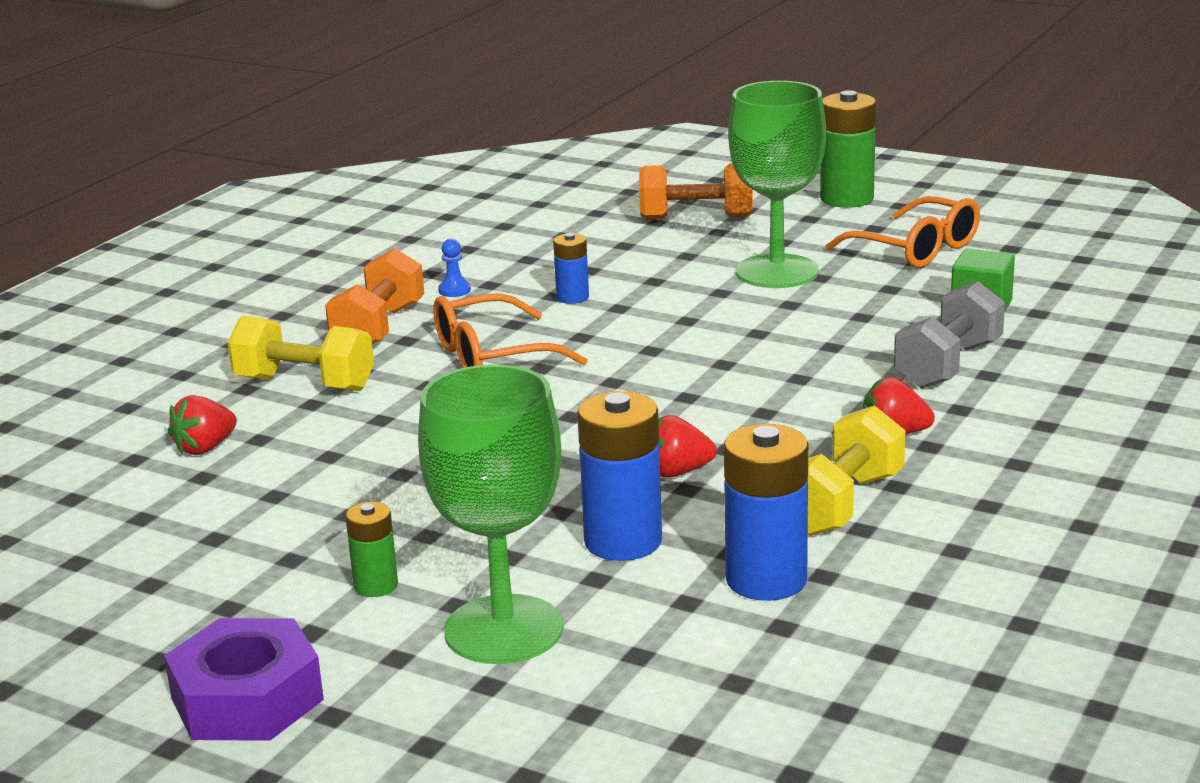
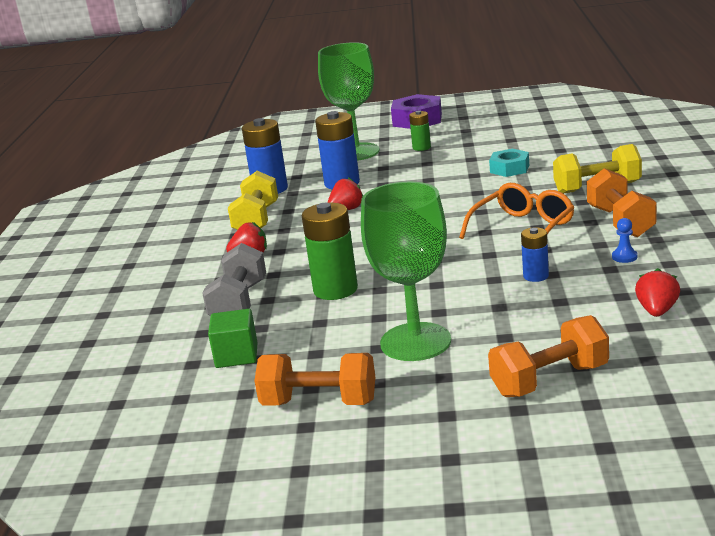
camera: 155 degrees right, 0 degrees up
(205, 448) = (583, 156): red strawberry -> red strawberry (657, 311)
(337, 464) = (509, 169): none -> turquoise nut
(846, 199) = (435, 456): green battery -> green battery (335, 290)
(916, 249) = (319, 402): orange glasses -> orange dumbbell

